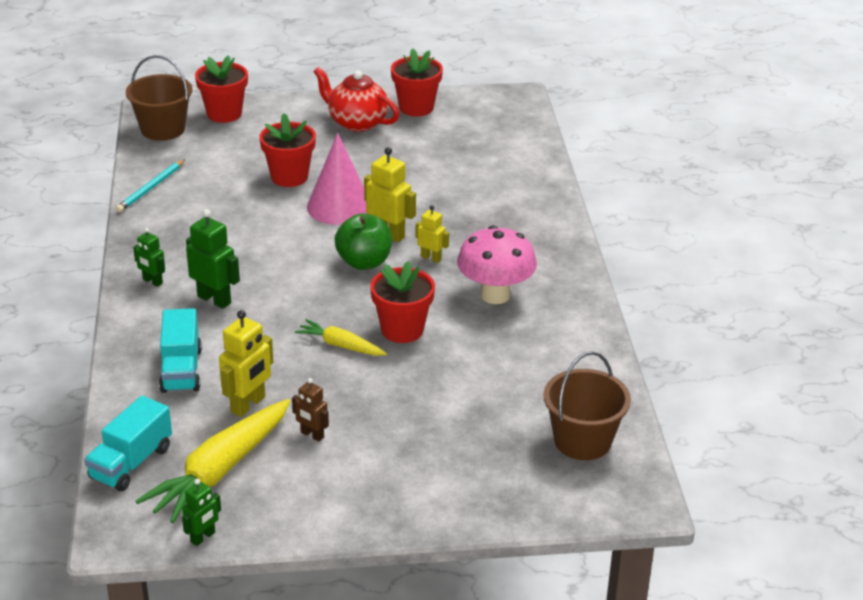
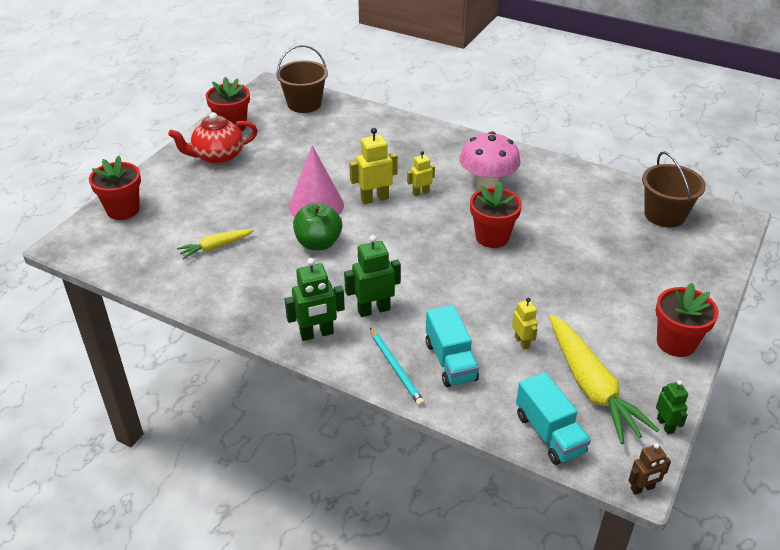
camera: 55 degrees left, 5 degrees up
(151, 188) = (182, 286): turquoise pencil -> turquoise pencil (396, 368)
(152, 281) = (317, 334): green robot -> green robot, size x1.64
(163, 129) = (102, 248): brown bucket -> brown bucket (304, 104)
(181, 370) = (450, 361): turquoise truck -> turquoise truck turned 45 degrees clockwise
(248, 405) = (522, 342): yellow robot -> yellow robot, size x0.61
(289, 177) = (251, 213): red flower pot -> red flower pot (676, 343)
(312, 435) = (580, 324): brown robot -> brown robot (642, 488)
(340, 345) = (486, 271): yellow carrot -> yellow carrot (215, 247)
(364, 262) = (397, 222): green apple -> green apple (318, 243)

